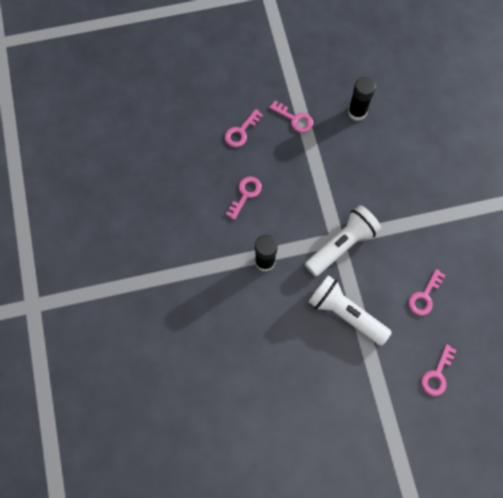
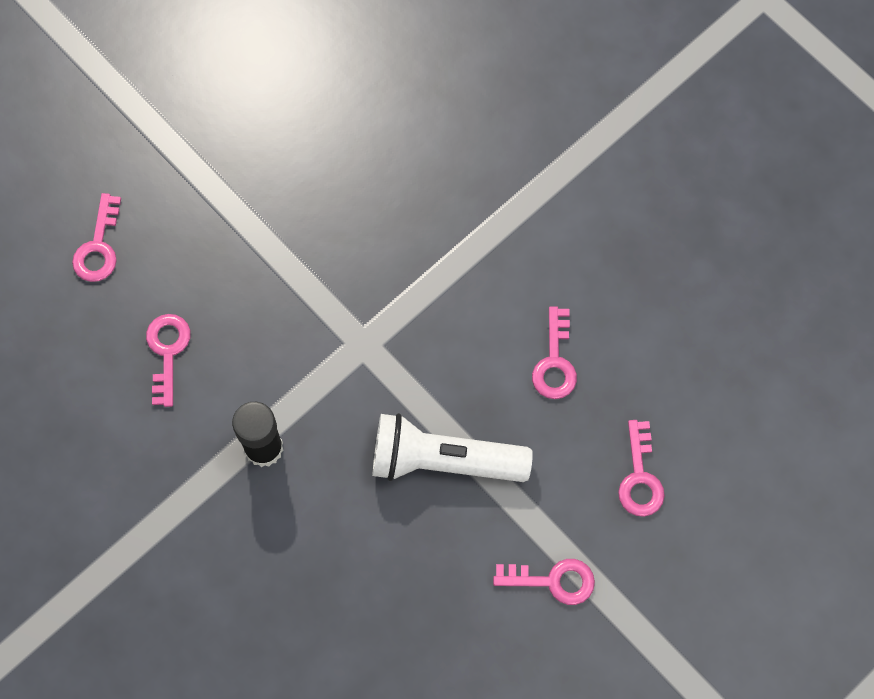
camera: 30 degrees left, 0 degrees up
(295, 119) = (180, 176): pink key -> pink key (553, 580)
(341, 245) = (376, 350): white flashlight -> none
(357, 112) = (280, 108): black glue stick -> none

